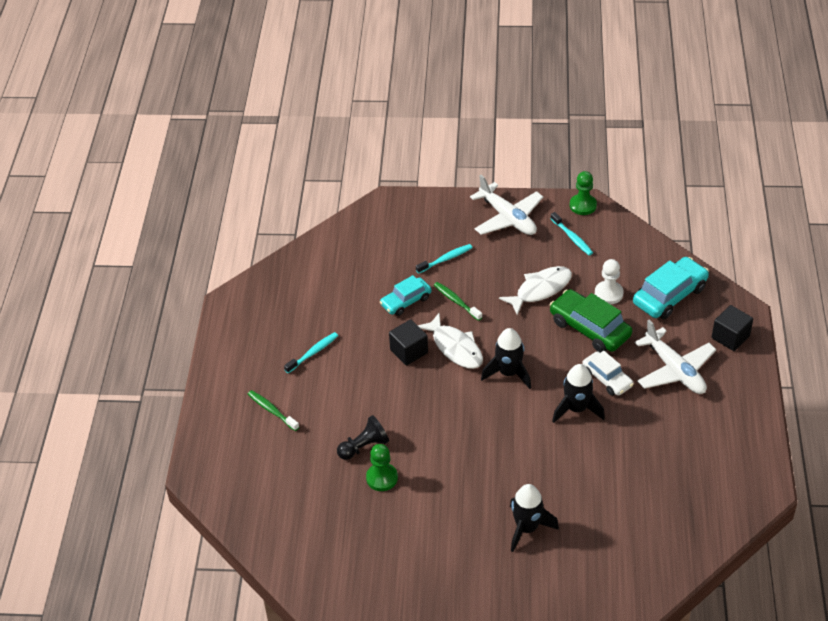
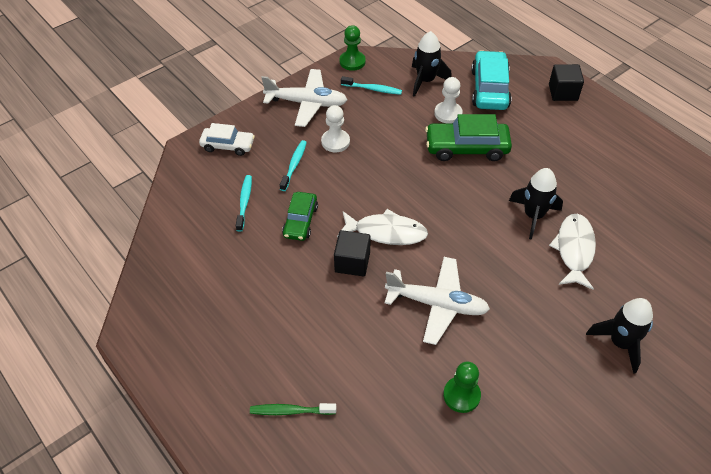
camera: 45 degrees left, 5 degrees up
(313, 352) = (269, 324): turquoise toothbrush -> turquoise toothbrush (244, 202)
(364, 446) = (413, 378): black pawn -> none
(406, 301) = (300, 221): turquoise car -> green car
(456, 301) = (342, 193): green toothbrush -> none
(495, 261) = (335, 142): none -> white pawn
(508, 373) = (451, 223): black rocket -> black rocket (425, 81)
(540, 290) = (396, 142): white fish -> white fish (574, 250)
(607, 378) = (524, 177): white car -> white car (228, 145)
(674, 370) = (559, 139): white plane -> white plane (437, 304)

